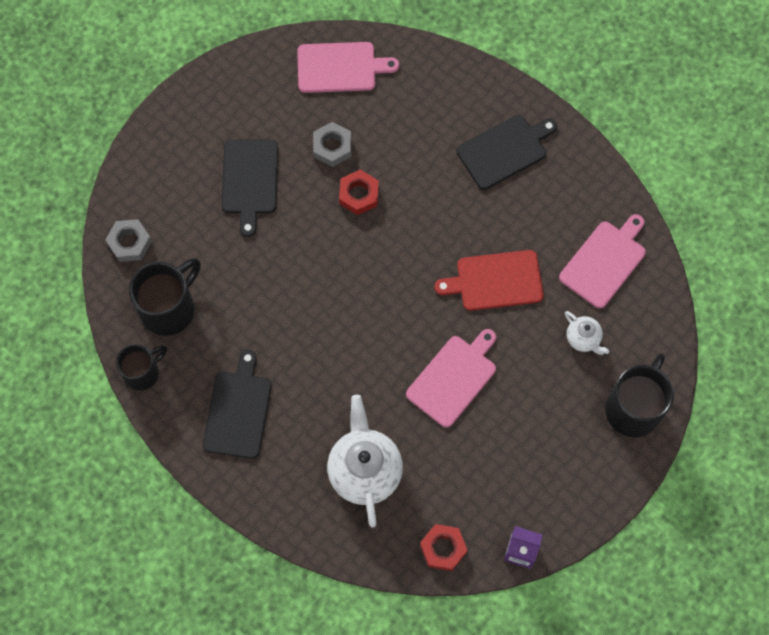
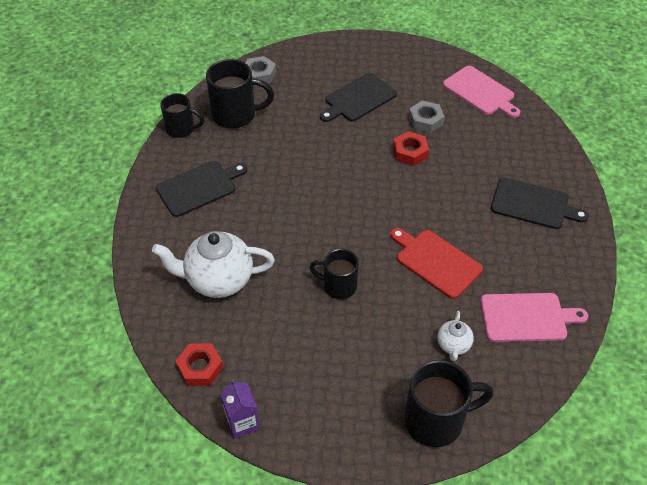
camera: 50 degrees right, 20 degrees down
(364, 471) = (218, 280): white teapot -> white teapot turned 135 degrees counterclockwise
(454, 378) = (338, 286): pink cutting board -> black mug

